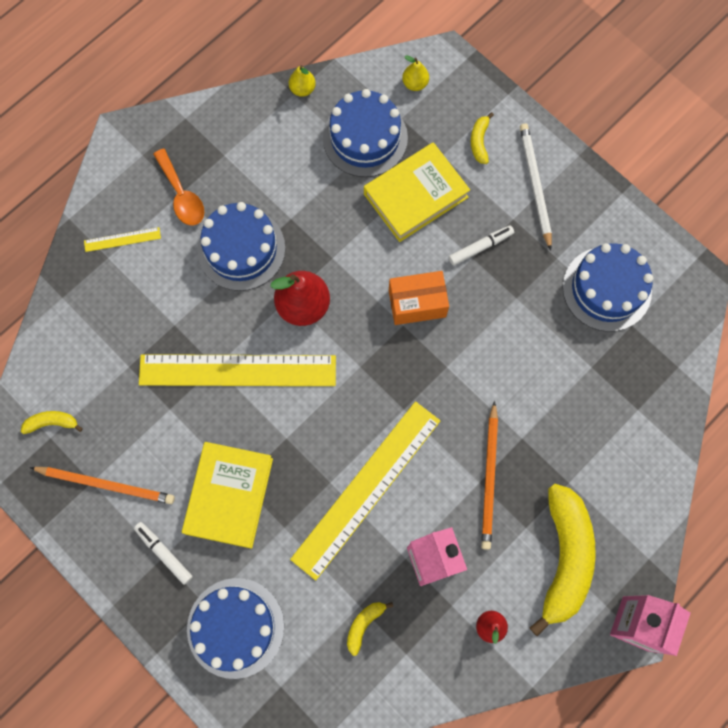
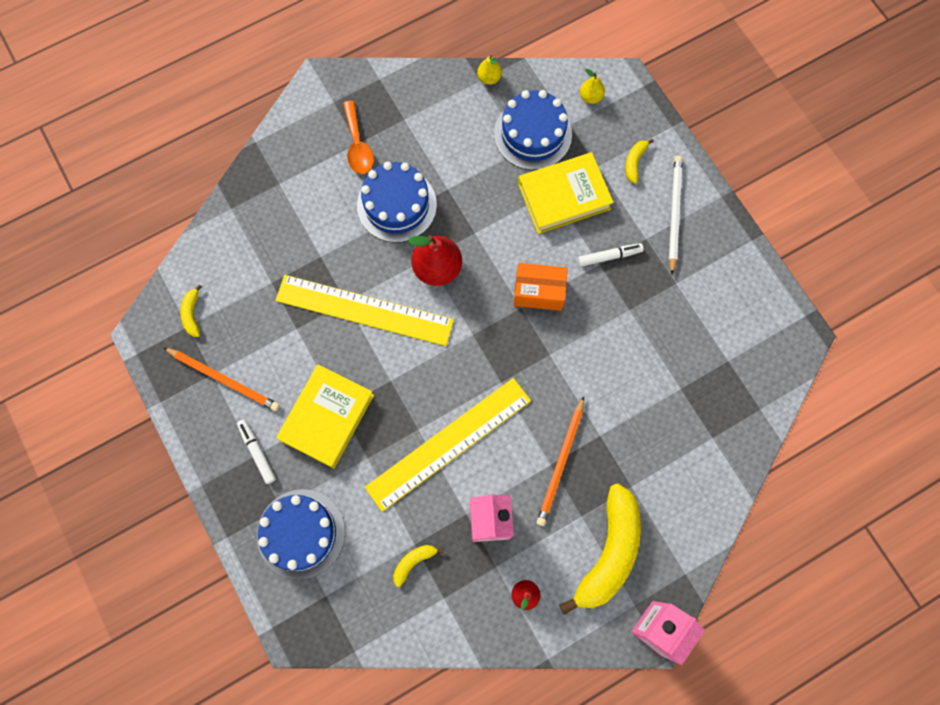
camera: 15 degrees right, 0 degrees up
(52, 423) = (192, 314): yellow banana -> yellow banana turned 105 degrees counterclockwise
(122, 239) = (296, 171): yellow ruler -> none
(607, 289) = (714, 322): blue cake -> none

